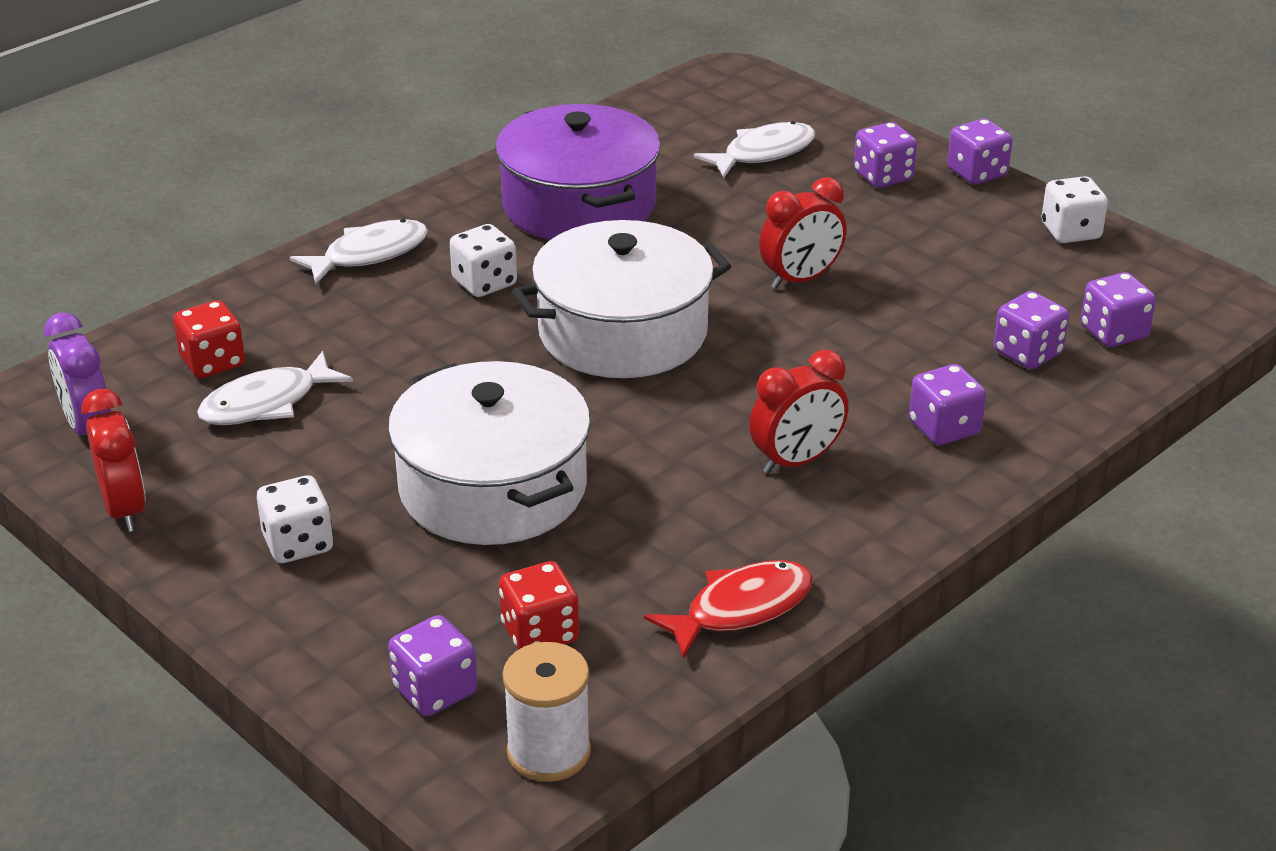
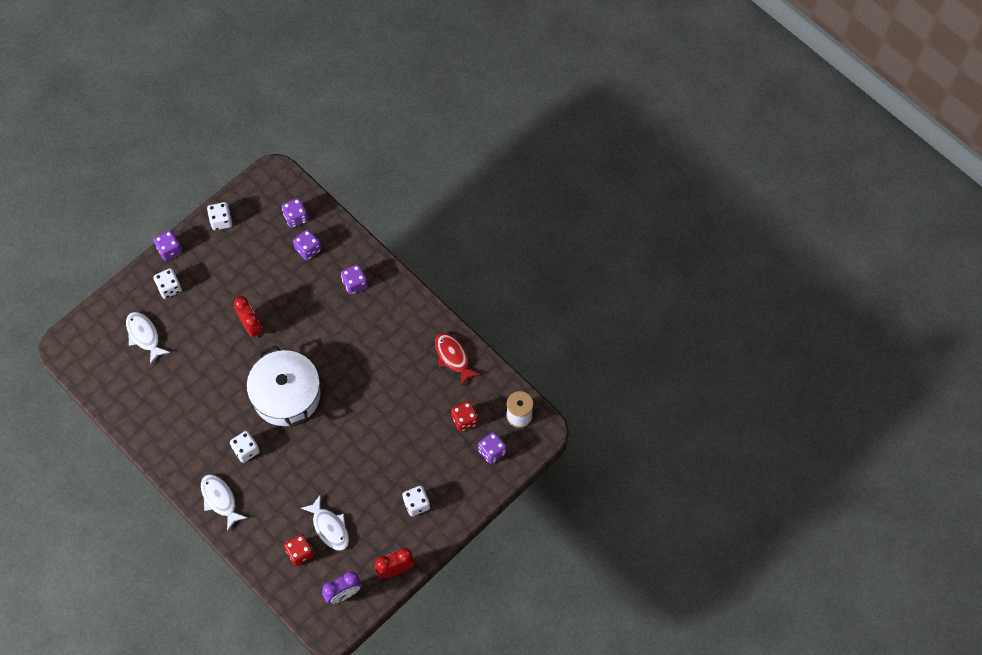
camera: 90 degrees left, 30 degrees up
(493, 488) = (386, 439): white pot -> none
(578, 205) = (184, 414): purple pot -> none
(796, 461) = (373, 335): red clock -> none
(883, 176) = (169, 288): purple dice -> white dice

